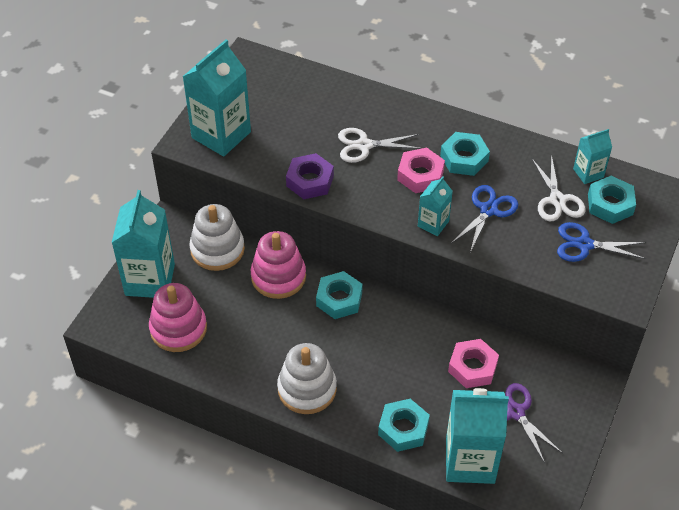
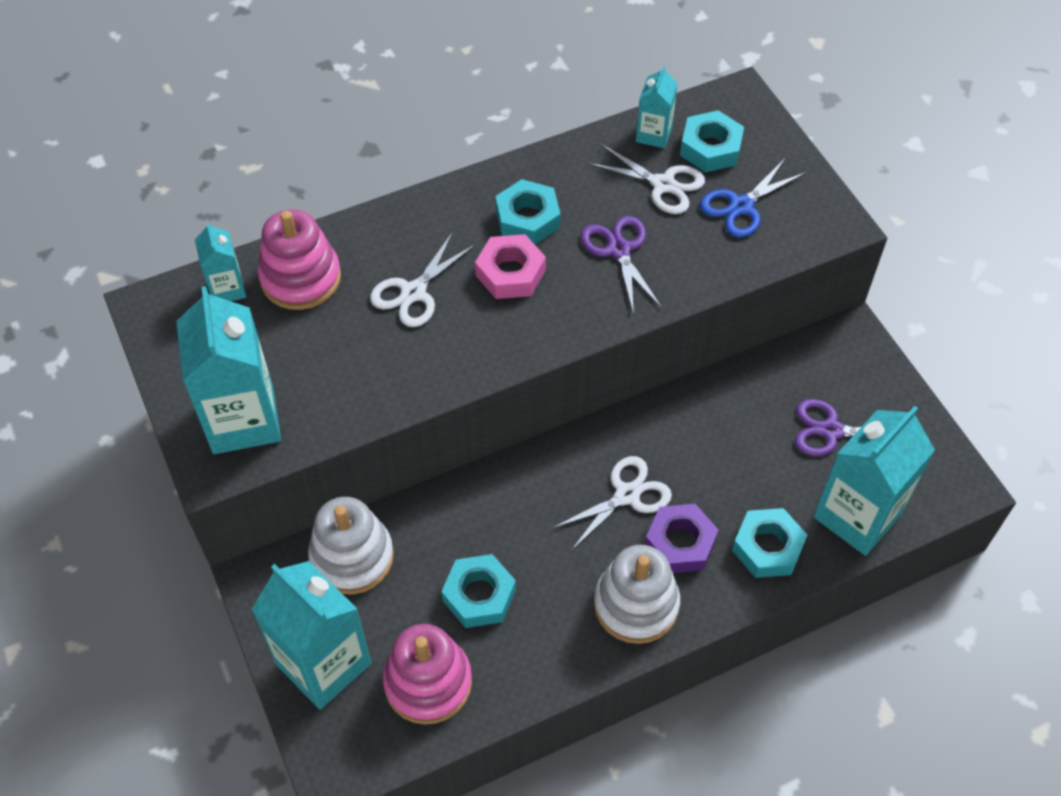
camera: 50 degrees left, 5 degrees up
(278, 277) = (454, 521): pink stacking toy -> pink stacking toy (301, 278)
(310, 181) = (411, 381): purple nut -> purple nut (680, 543)
(339, 299) = (543, 484): turquoise nut -> turquoise nut (479, 595)
(370, 341) = (627, 495): none -> white scissors
(433, 224) = (589, 311): turquoise carton -> turquoise carton (227, 289)
(472, 367) = (745, 426): pink nut -> none
(488, 210) = (619, 250): blue scissors -> purple scissors

